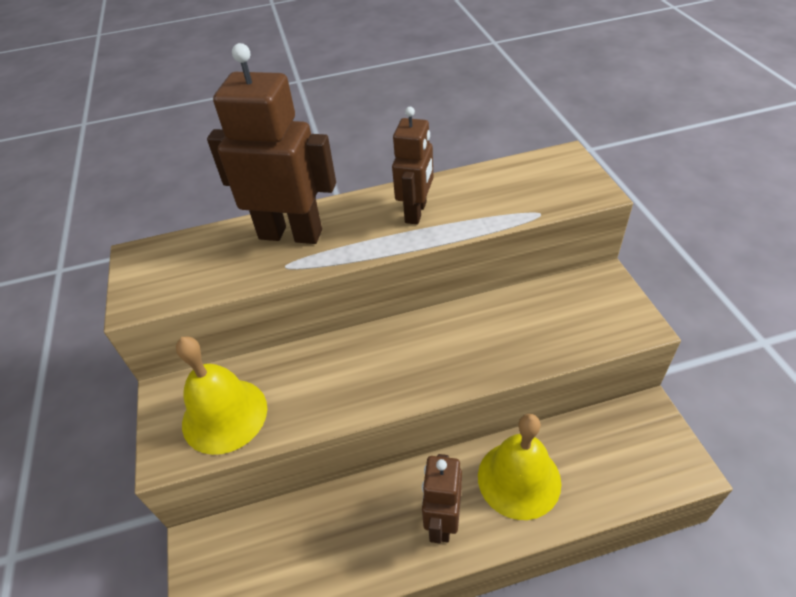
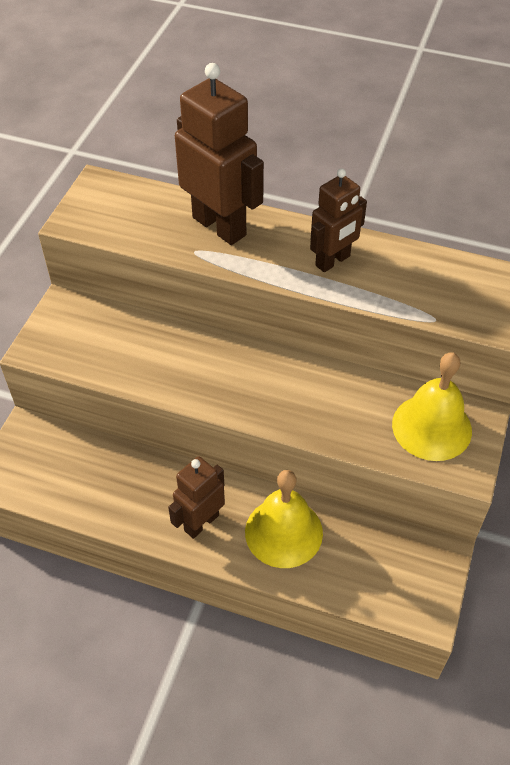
camera: 30 degrees right, 5 degrees up
(224, 415) = (90, 344): yellow bell -> yellow bell (431, 427)

